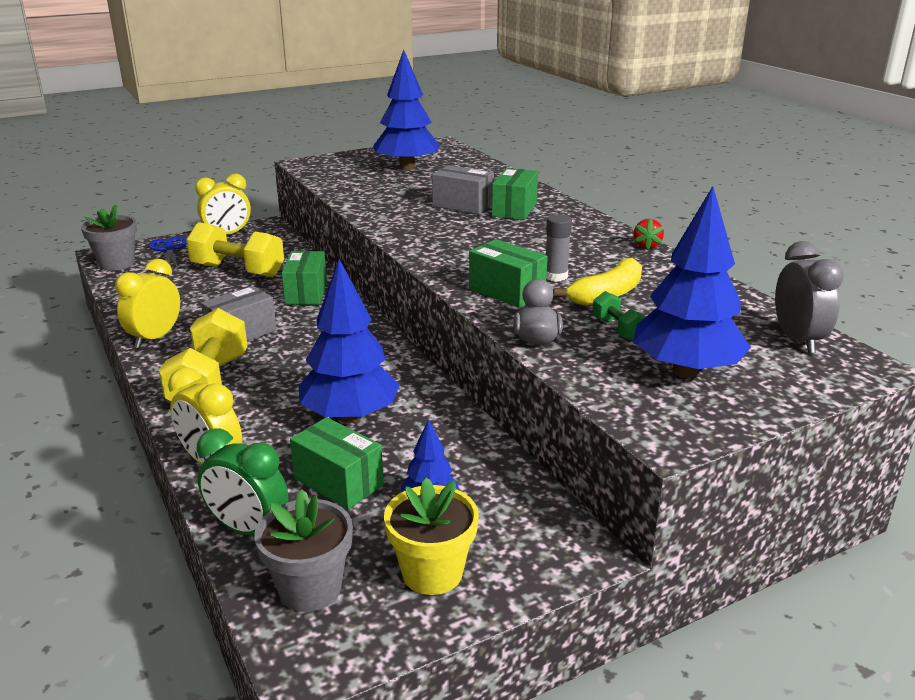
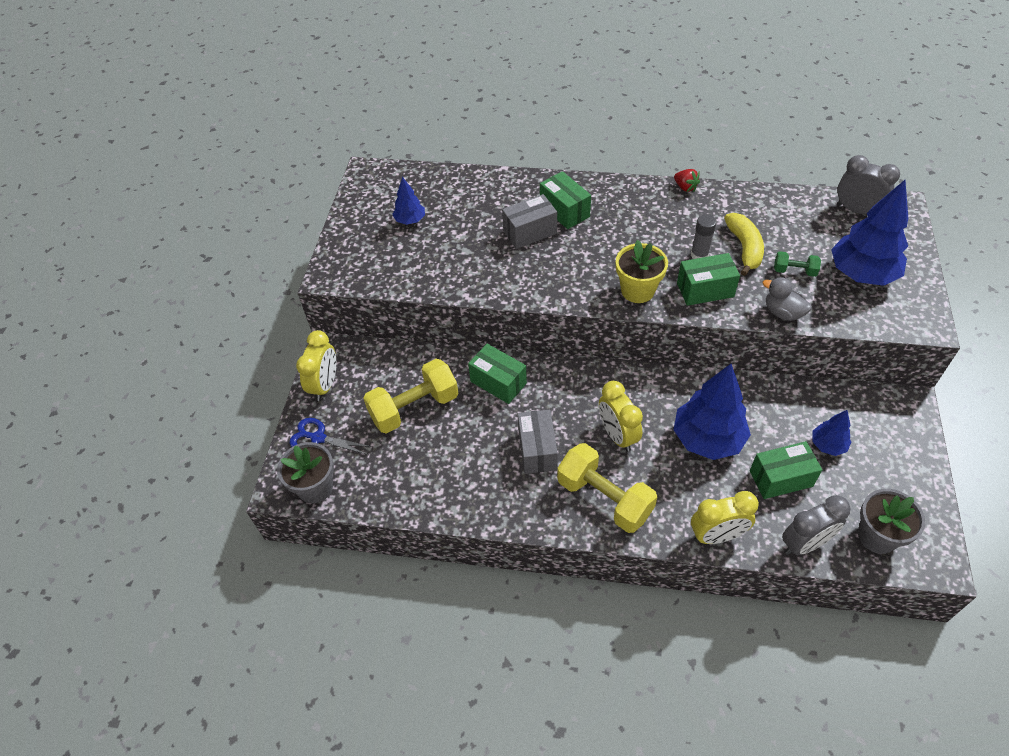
camera: 50 degrees left, 25 degrees up
(155, 338) = (501, 507): yellow clock -> yellow clock (617, 435)
(248, 529) = (804, 543): green clock -> grey clock
(407, 167) = (410, 220): blue tree -> blue tree, size x0.50
(432, 573) = (892, 475): yellow flower pot -> yellow flower pot (637, 290)

